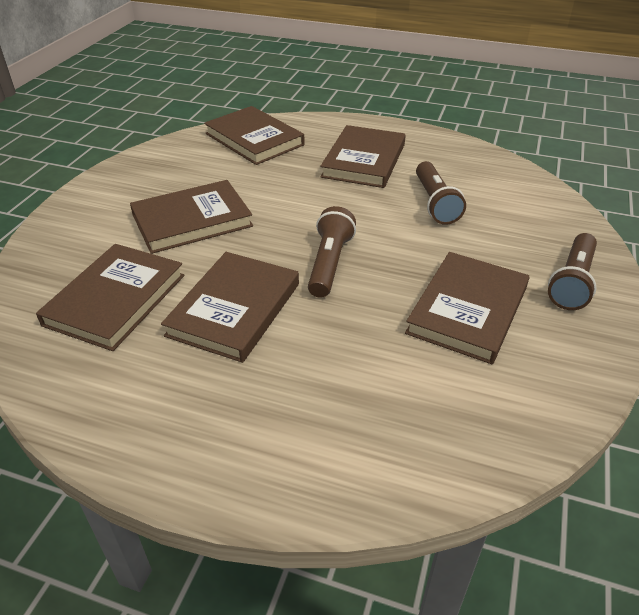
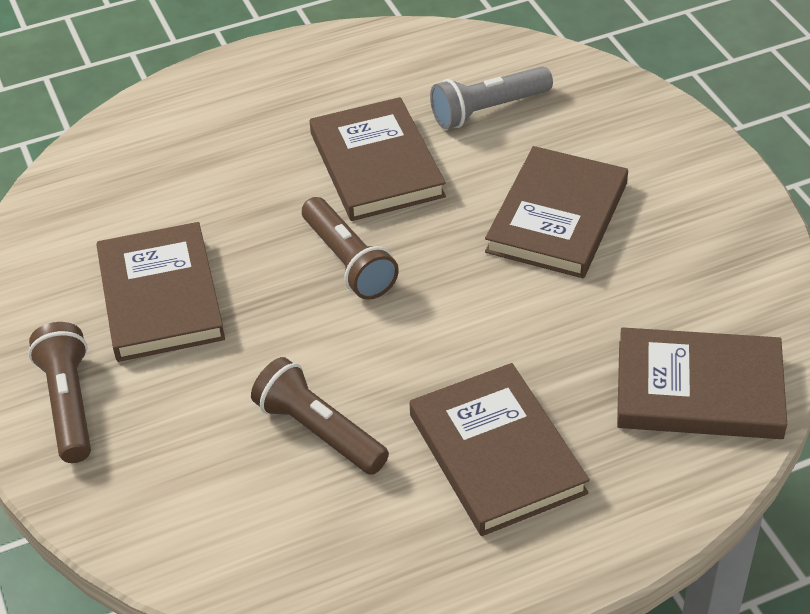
camera: 140 degrees right, 5 degrees up
(115, 299) = (488, 110): brown book -> grey flashlight

